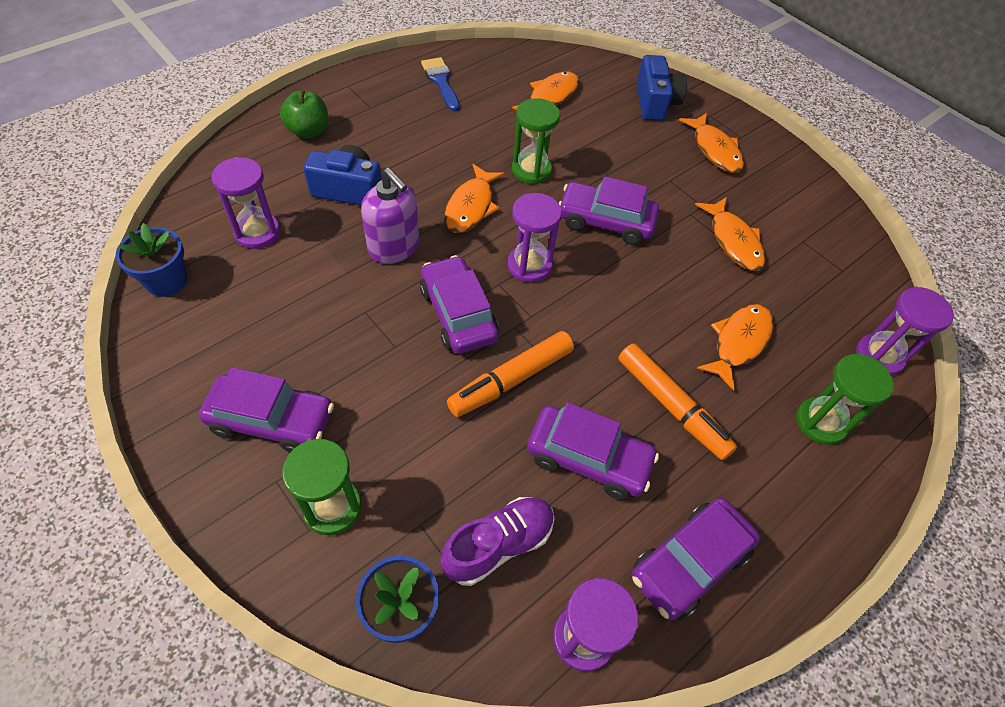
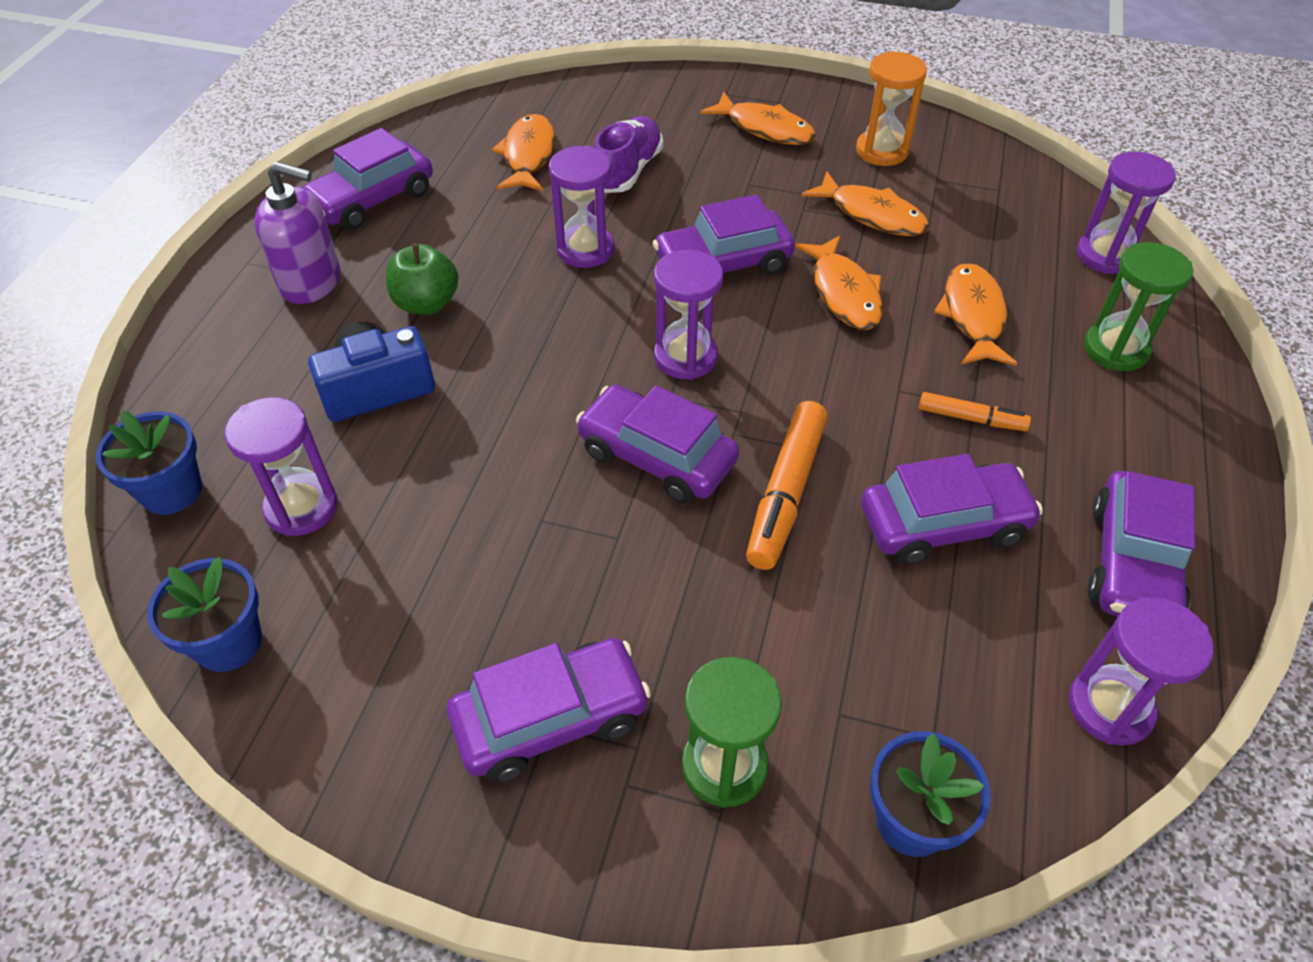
camera: 30 degrees left, 5 degrees down
(209, 189) = (172, 491): none -> blue flower pot
(308, 131) = (248, 345): green apple -> green apple (426, 303)
(394, 247) = (504, 425): purple soap dispenser -> purple soap dispenser (311, 282)
(441, 81) = (372, 200): blue brush -> purple car
(471, 206) = (553, 327): orange fish -> orange fish (843, 293)
(498, 545) = (941, 676): purple shoe -> purple shoe (628, 171)
(531, 170) = (585, 249): green hourglass -> purple hourglass
(655, 103) = (654, 107): blue camera -> none
(671, 406) = (971, 419): orange marker -> orange marker, size x0.57
(781, 203) = (881, 151): none -> orange hourglass

